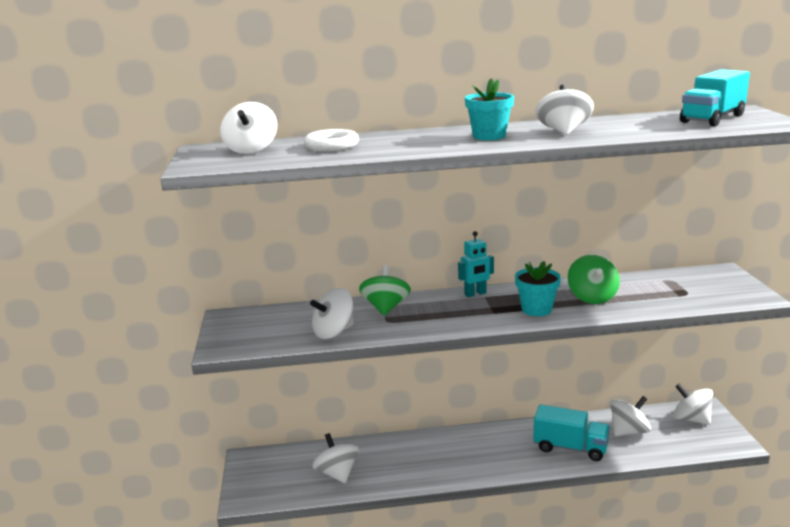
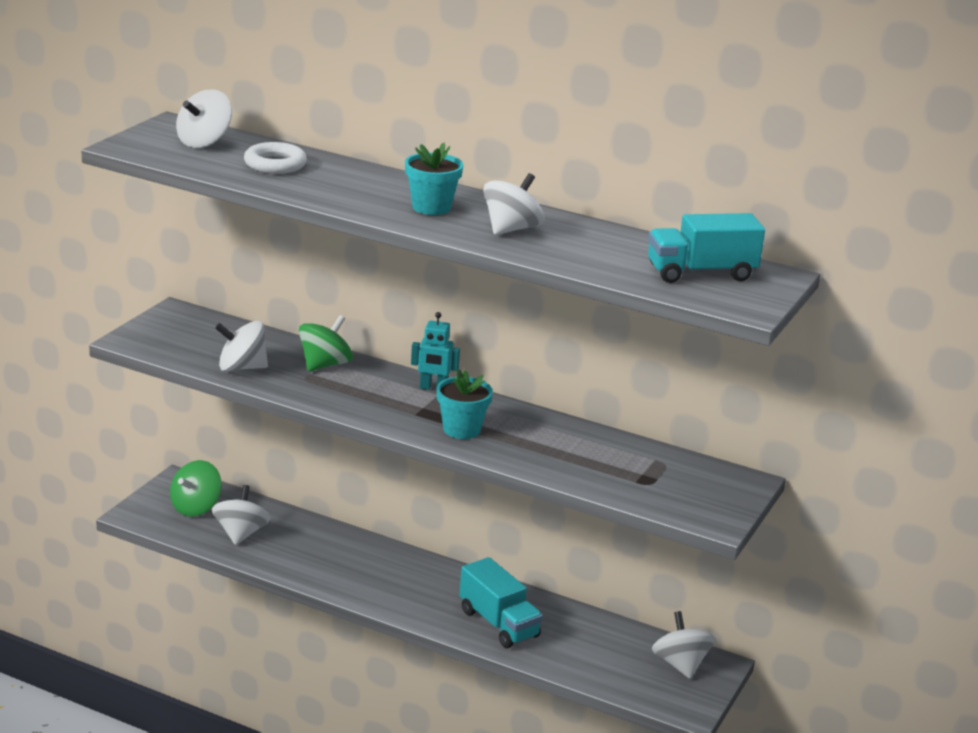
camera: 30 degrees right, 5 degrees up
(592, 297) = (541, 443): green spinning top -> green spinning top (196, 507)
(629, 431) = (588, 640): white spinning top -> none

